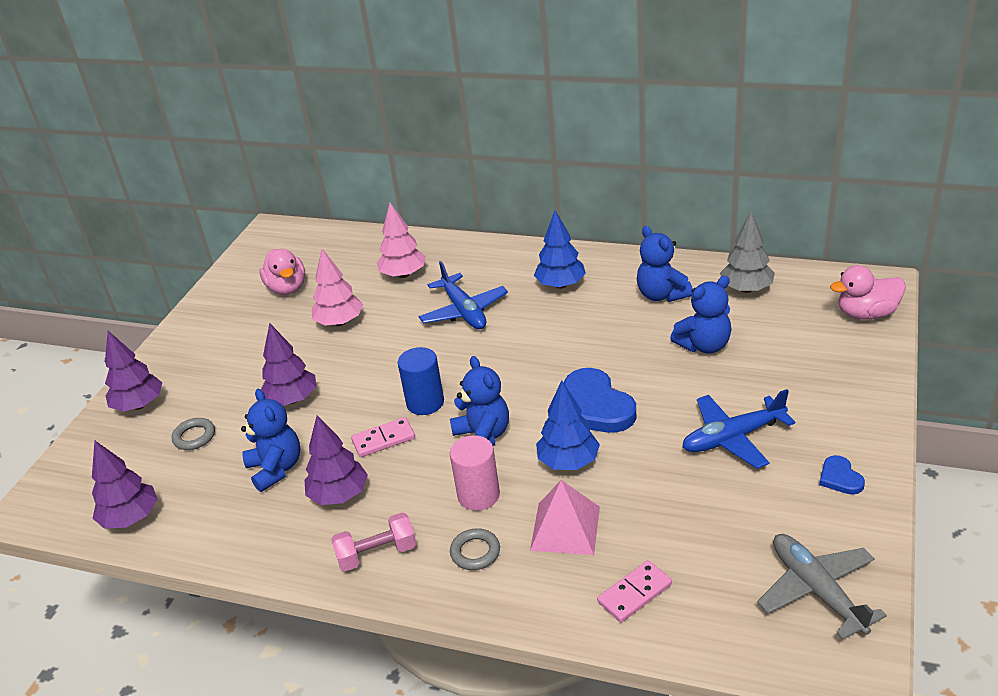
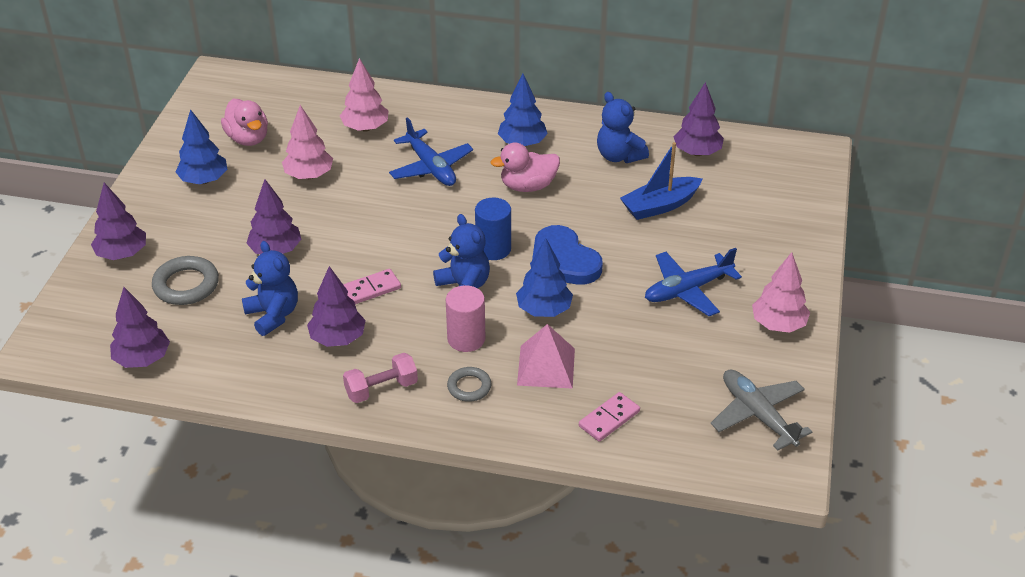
camera: 10 degrees left, 5 degrees up
(194, 437) = (186, 285): grey ring -> grey ring, size x1.61
(236, 329) = (204, 180): none -> blue tree
(425, 403) = (405, 255): blue cylinder -> blue cylinder (493, 249)
(704, 345) = (660, 206): blue teddy bear -> blue boat
(746, 289) = (697, 152): grey tree -> purple tree
(840, 478) = (778, 324): blue heart -> pink tree
(866, 314) = (804, 179): pink duck -> pink duck (528, 186)

